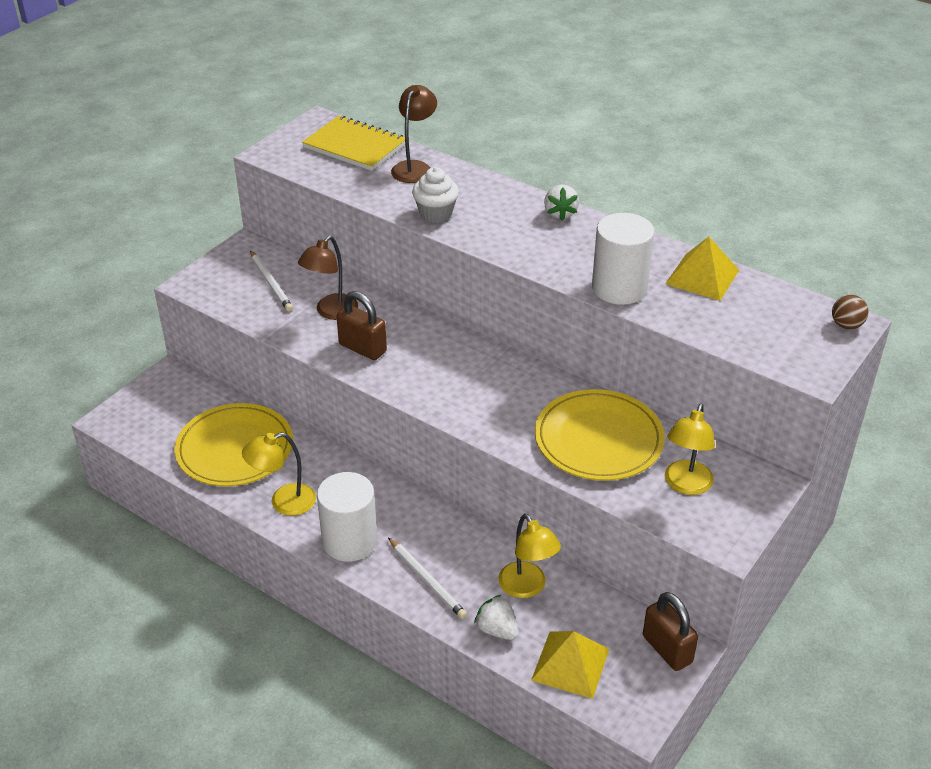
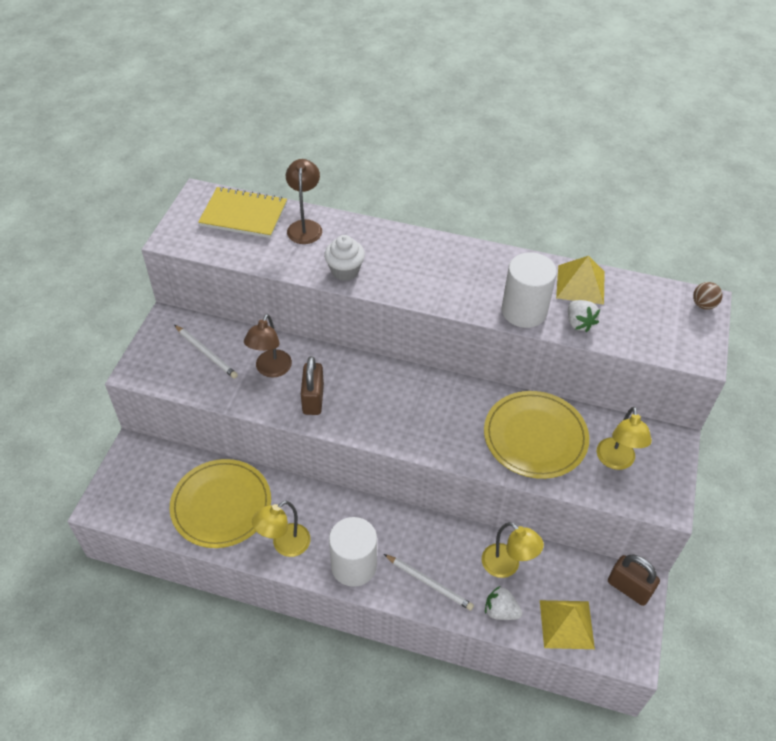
camera: 20 degrees left, 10 degrees up
(362, 348) = (313, 399): brown padlock -> brown padlock turned 75 degrees clockwise
(560, 213) = (444, 247): white strawberry -> white strawberry (579, 323)

